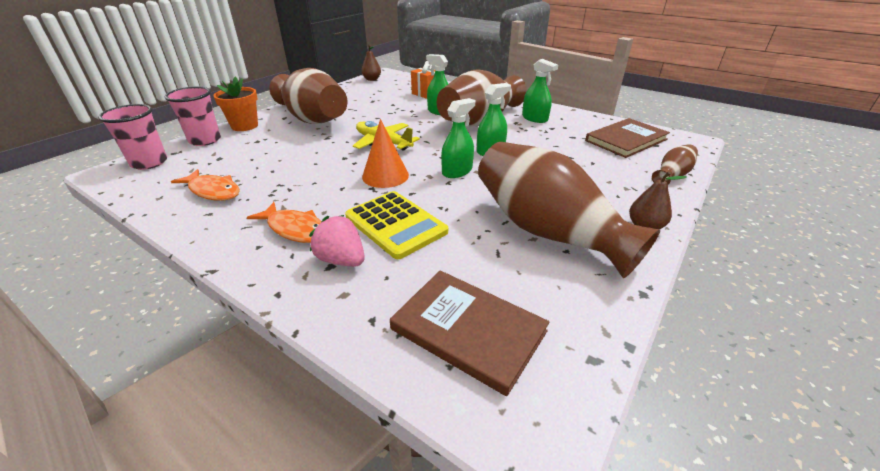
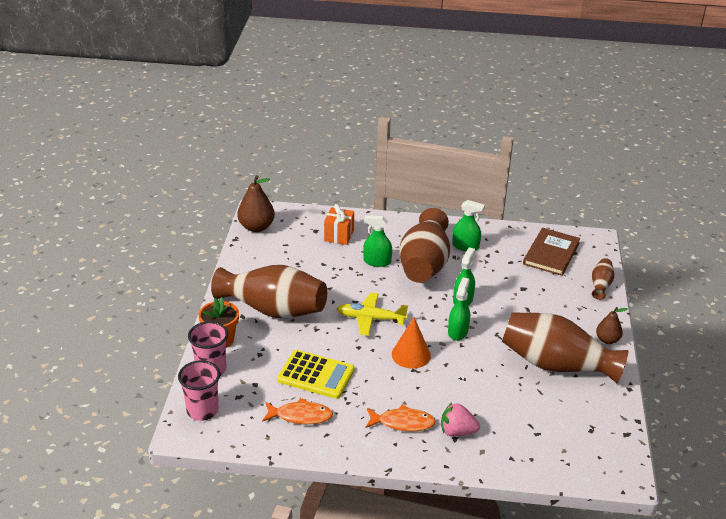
camera: 30 degrees left, 0 degrees up
(372, 79) = (256, 227): brown pear -> brown pear, size x1.63
(395, 224) = (462, 394): yellow calculator -> yellow calculator (316, 375)
(468, 330) = (562, 443): brown book -> none

